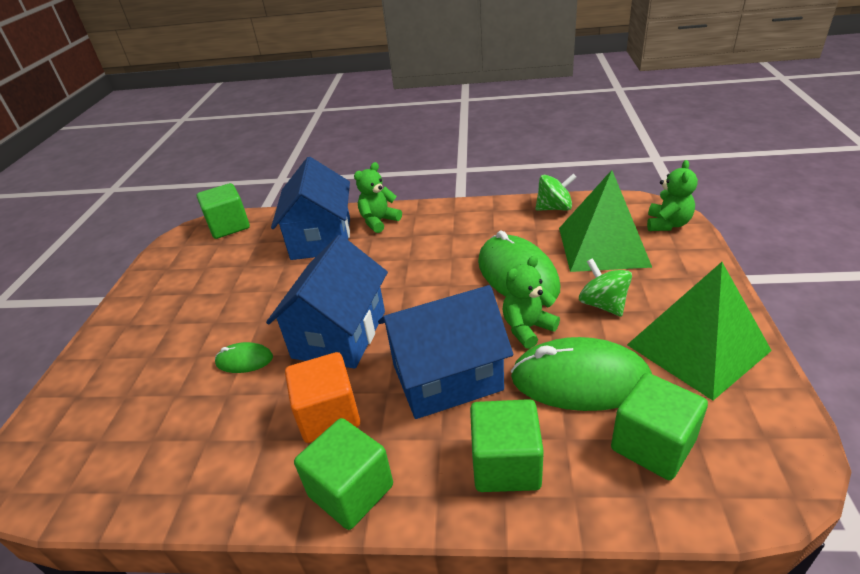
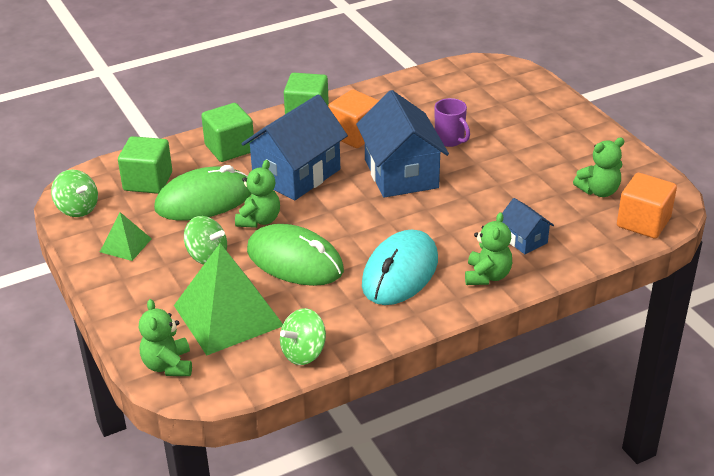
camera: 145 degrees right, 0 degrees up
(215, 258) = (598, 191): none -> green teddy bear
(229, 226) = (643, 222): green cube -> orange cube
(244, 360) = (450, 140): green mouse -> purple mug
(321, 238) = (524, 239): blue house -> blue house, size x0.49
(437, 241) = (400, 272): none -> turquoise mouse
(697, 347) = (125, 245): green pyramid -> green pyramid, size x0.49
(770, 431) = (77, 209): none -> green spinning top

